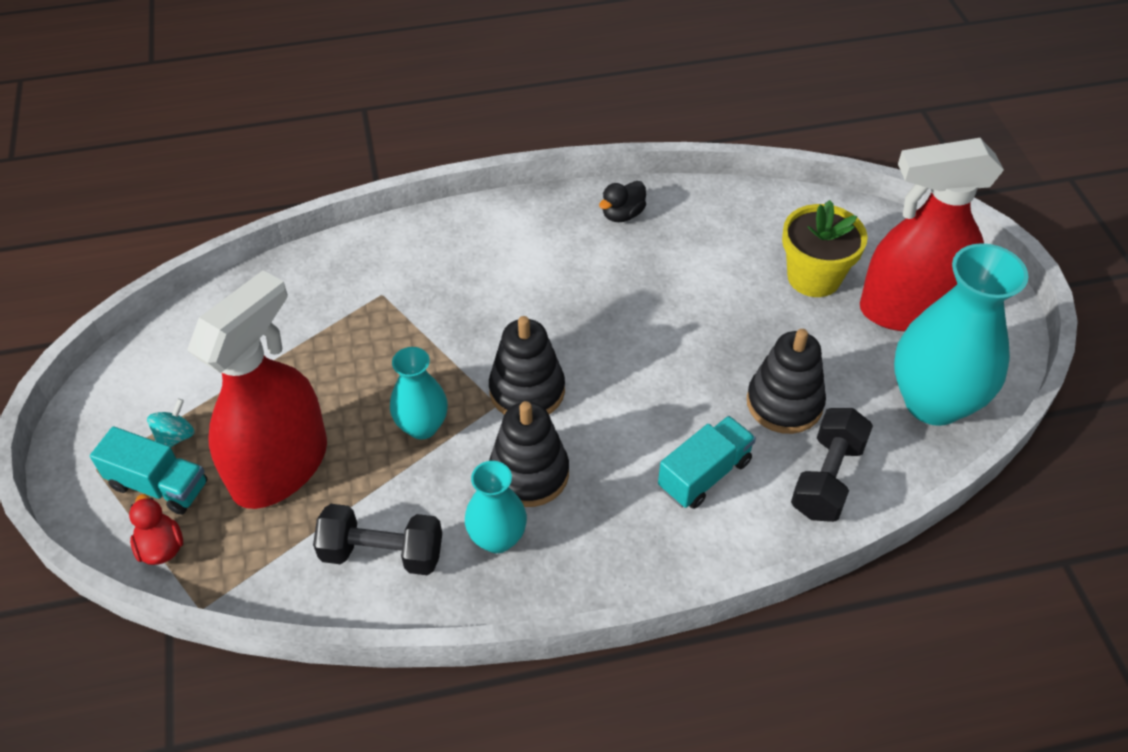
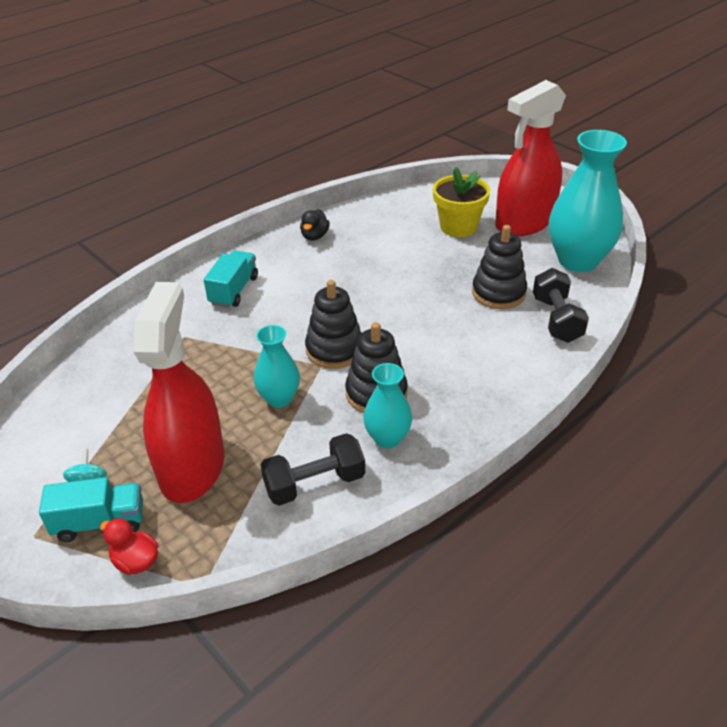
camera: 30 degrees left, 10 degrees down
(704, 474) = (486, 347): turquoise truck -> turquoise truck (234, 290)

